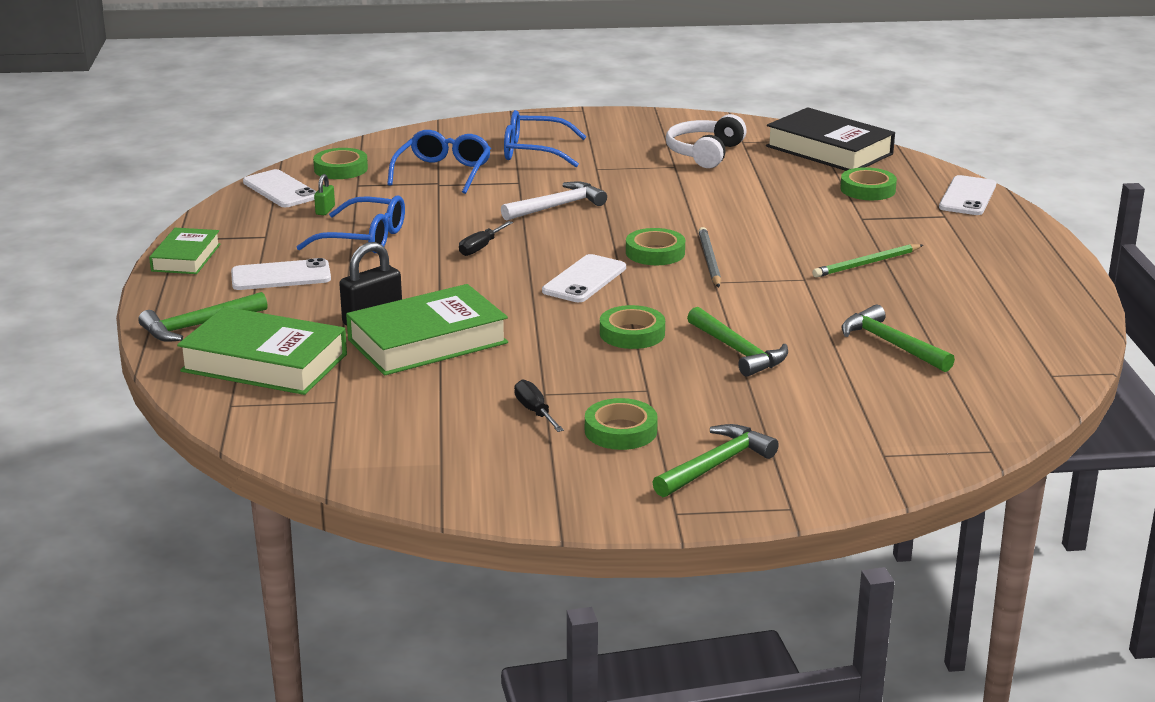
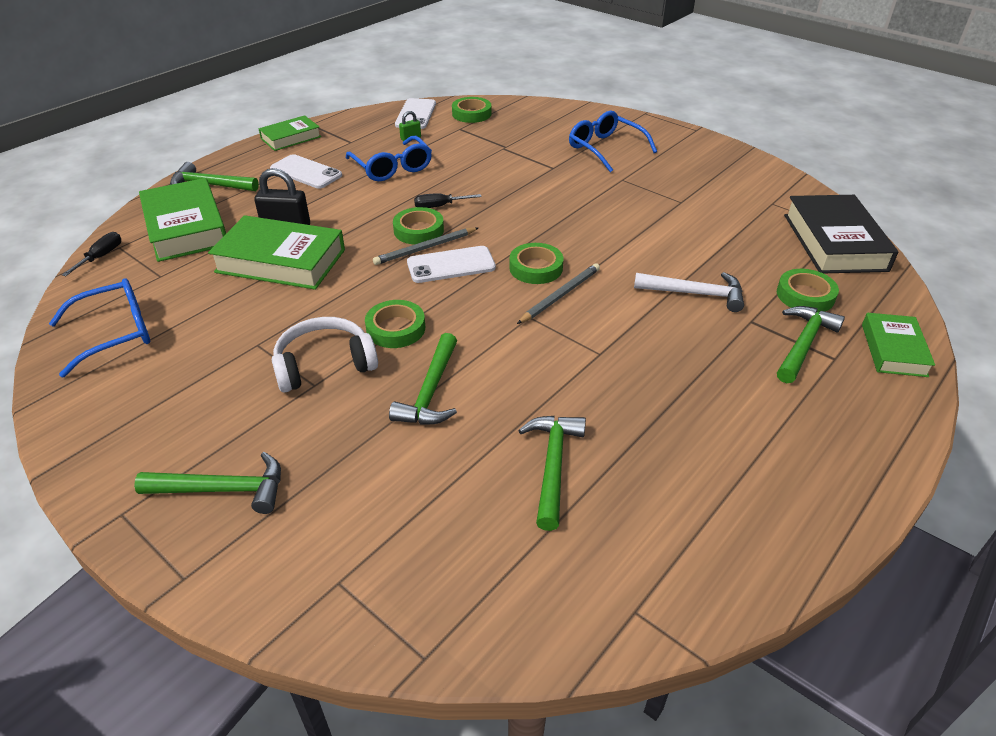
camera: 45 degrees right, 15 degrees up
(443, 172) = (522, 140): blue glasses -> blue glasses (115, 333)
(535, 411) = (225, 355): black screwdriver -> black screwdriver (101, 256)
(537, 279) = (425, 248): none -> grey pencil
(557, 206) = (542, 197): white hammer -> white hammer (695, 294)
(620, 431) = (234, 409): green tape -> green tape (418, 230)
(704, 153) = (723, 200): white headphones -> white headphones (324, 364)
(866, 264) = (676, 369): green pencil -> none
(914, 216) = (803, 344): none -> green hammer
(967, 196) = (893, 350): white phone -> green book

